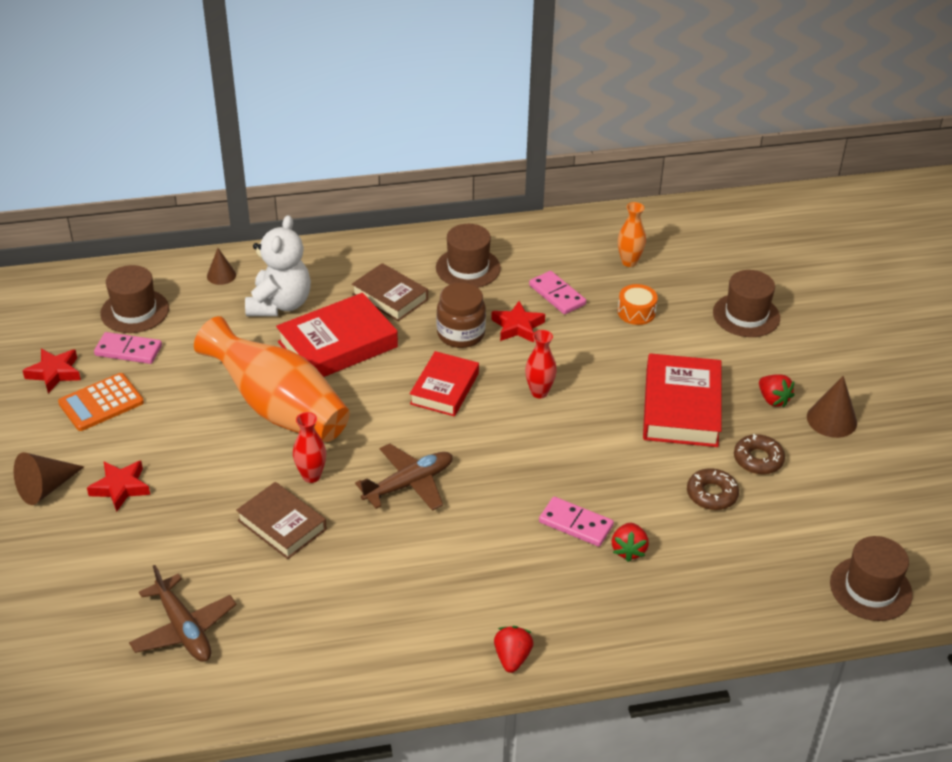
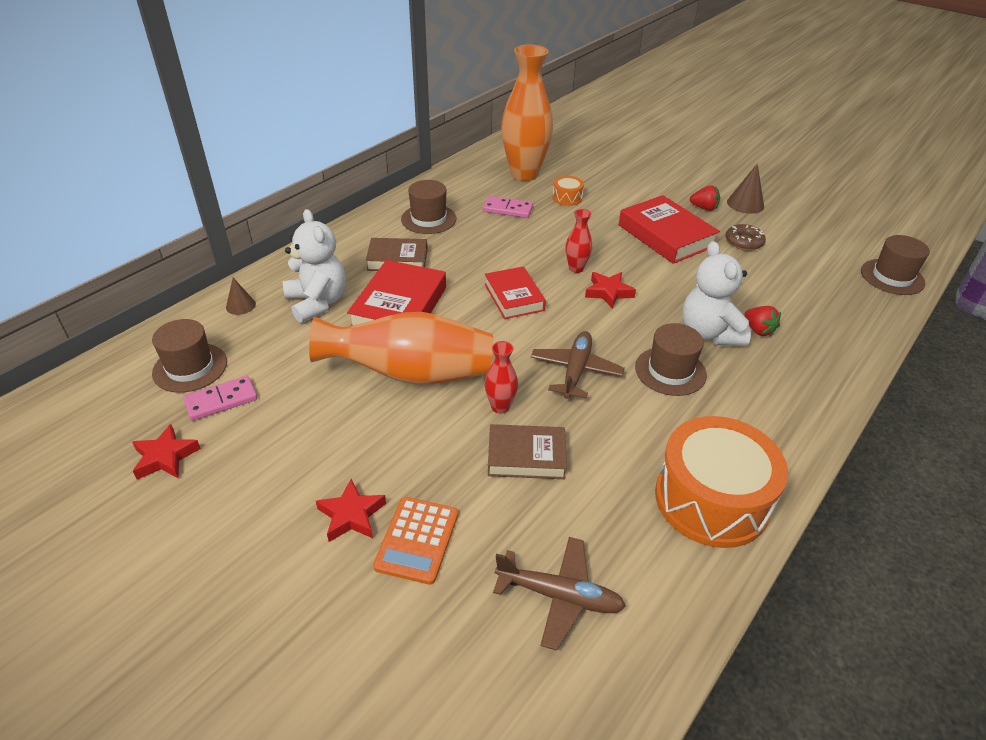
camera: 40 degrees left, 0 degrees up
(46, 488) = (275, 562): brown cone -> none
(101, 403) = (245, 456): orange calculator -> orange calculator (417, 540)
(374, 646) = (711, 499): none -> orange drum
(461, 334) = (478, 259): brown jar -> none
(512, 658) = (799, 442): red strawberry -> none
(517, 326) = (508, 238): red star -> red star (608, 292)
(575, 524) = (709, 333): pink domino -> white teddy bear
(629, 262) = (524, 174): orange vase -> orange vase, size x2.27
(711, 494) = (750, 273): brown donut -> none
(746, 315) = (627, 173): brown hat -> brown hat (670, 371)

